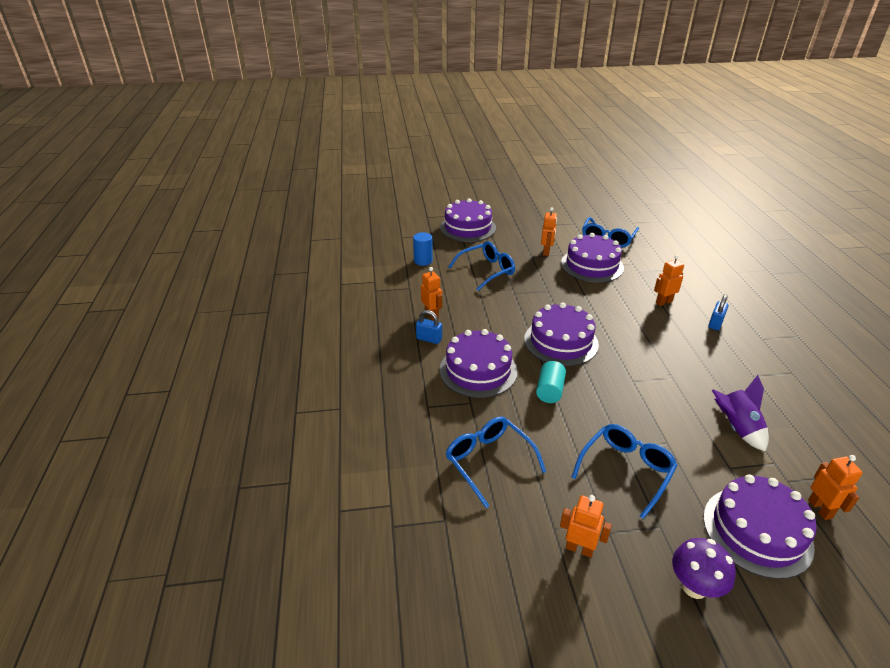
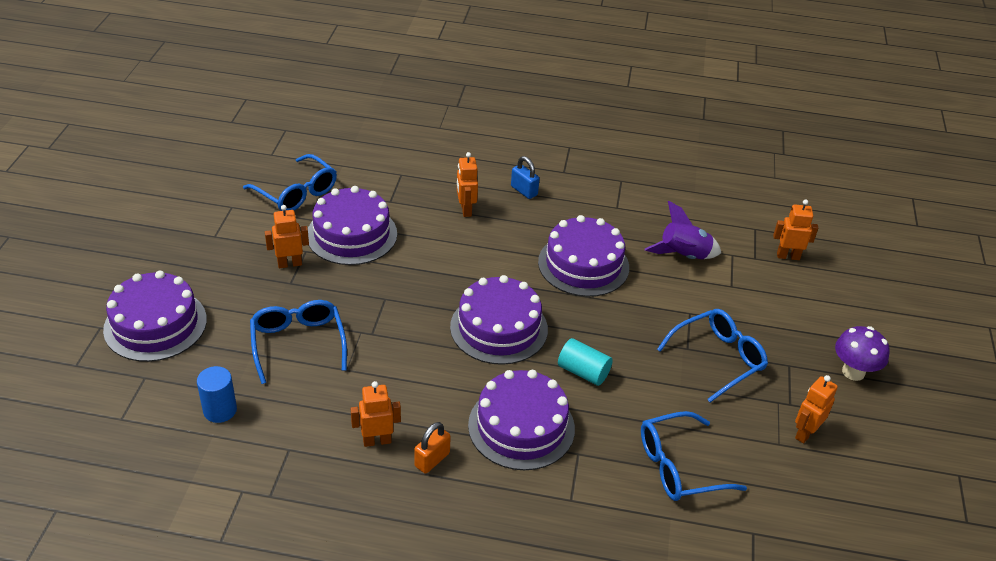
camera: 75 degrees left, 5 degrees up
(429, 339) = (432, 460): blue padlock -> orange padlock
(546, 252) = (289, 264): orange robot -> orange robot turned 45 degrees counterclockwise
(626, 470) = (718, 359): blue glasses -> blue glasses turned 90 degrees clockwise
(757, 531) = (804, 305): purple cake -> purple cake (583, 264)

